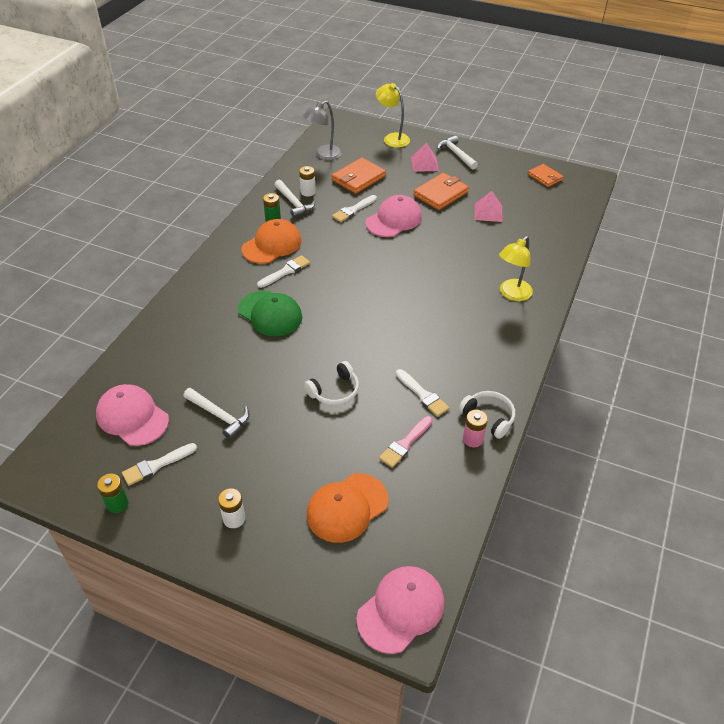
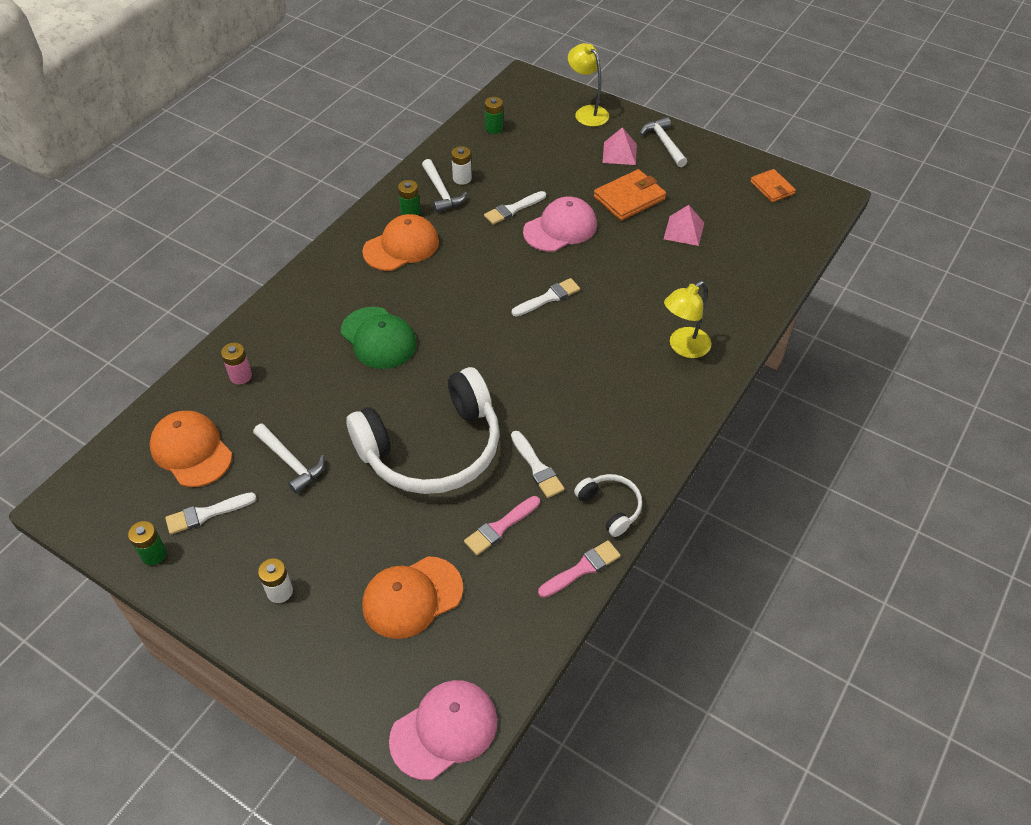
camera: 10 degrees right, 5 degrees up
(132, 417) = (191, 450): pink cap -> orange cap
(285, 271) = (410, 284): white brush -> white brush (548, 298)
(323, 155) = (494, 128): grey lamp -> green battery
(334, 391) = (432, 449): white headphones -> white headphones, size x2.30
(358, 178) = (530, 165): orange wallet -> none
(473, 439) = (583, 533): pink battery -> pink battery (241, 376)
(479, 466) = (582, 569): none -> pink brush

